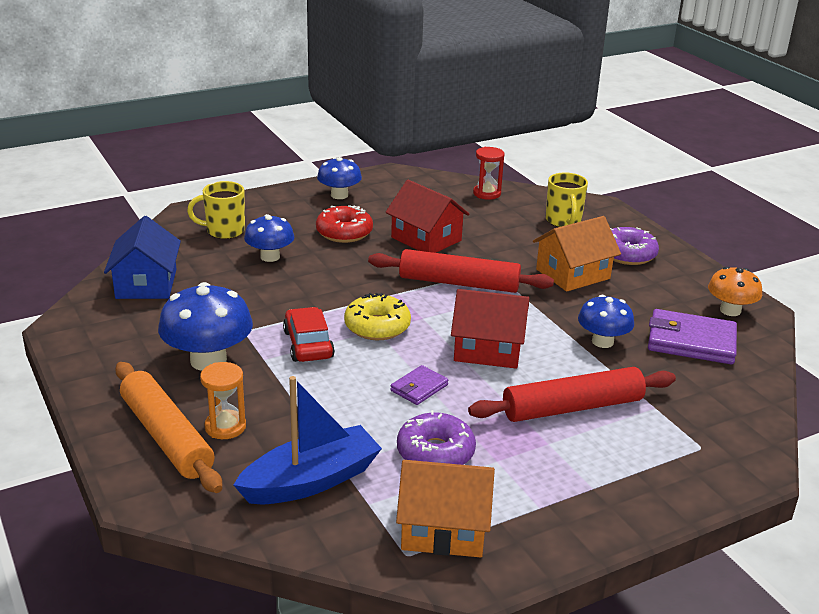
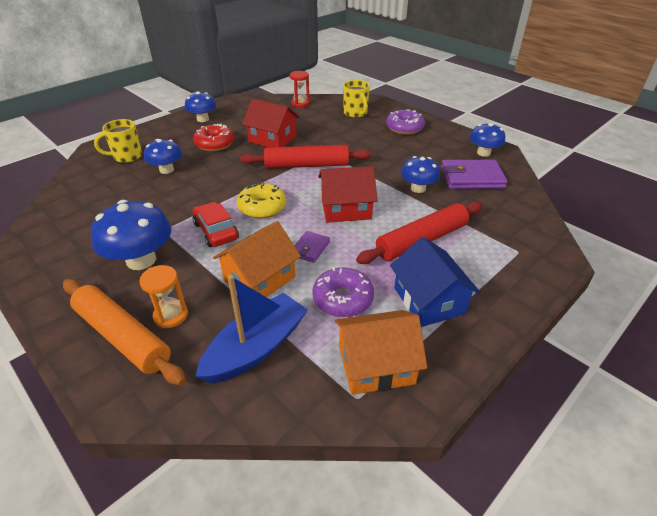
camera: 15 degrees left, 10 degrees up
(146, 284) = (75, 207): blue house -> blue house (429, 300)
(573, 274) = (377, 146): orange house -> orange house (259, 279)
(730, 310) = (483, 153): orange mushroom -> blue mushroom

